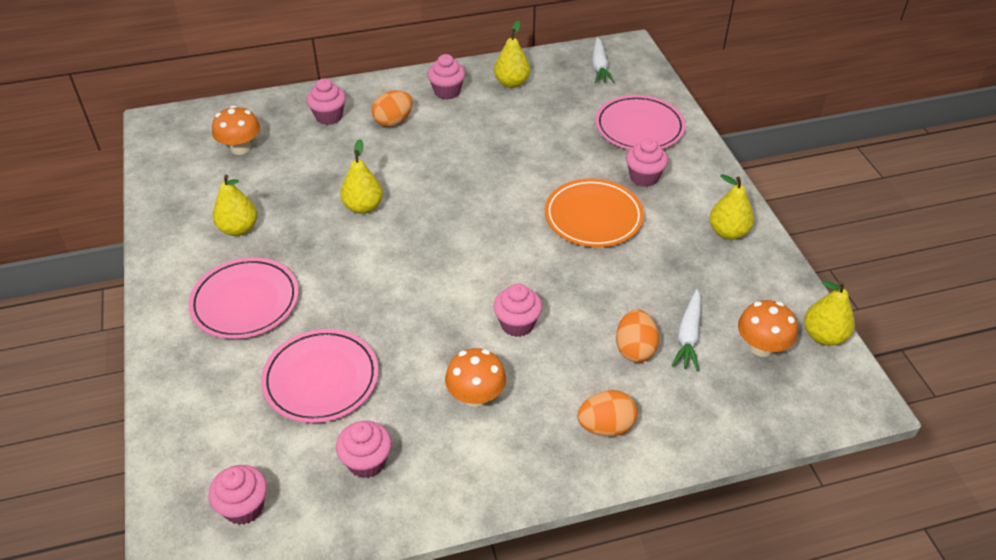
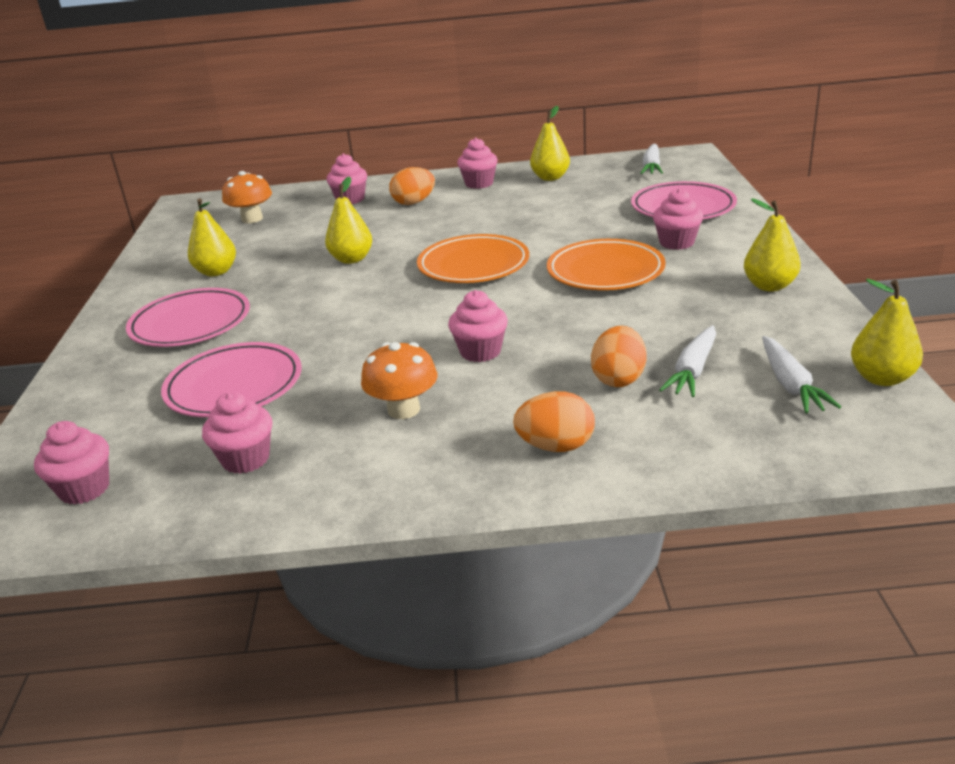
camera: 15 degrees right, 15 degrees down
(477, 212) = (473, 265): none -> orange plate
(761, 347) = (790, 384): orange mushroom -> white carrot

